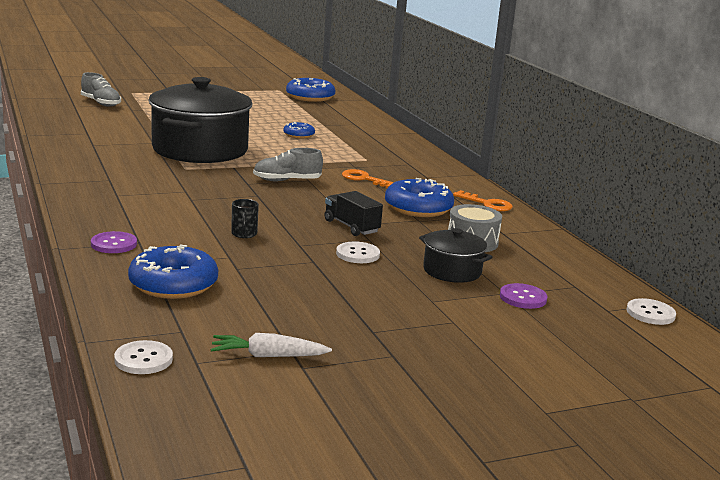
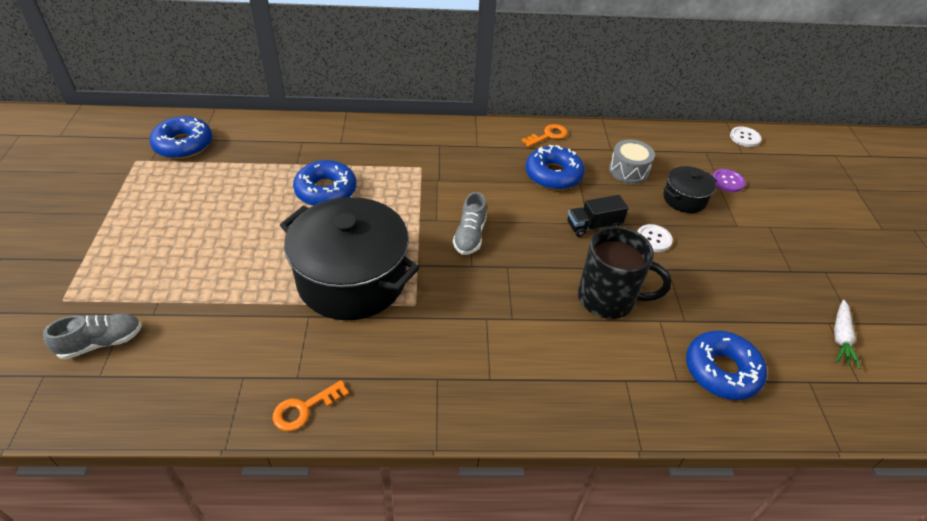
camera: 70 degrees left, 25 degrees up
(114, 244) = (631, 401): purple button -> none
(143, 359) = (862, 415): white button -> none
(244, 234) = (608, 299): black mug -> black mug, size x2.44
(299, 135) = (326, 190): blue donut -> blue donut, size x1.79
(364, 179) = (476, 184): orange key -> orange key (304, 409)

